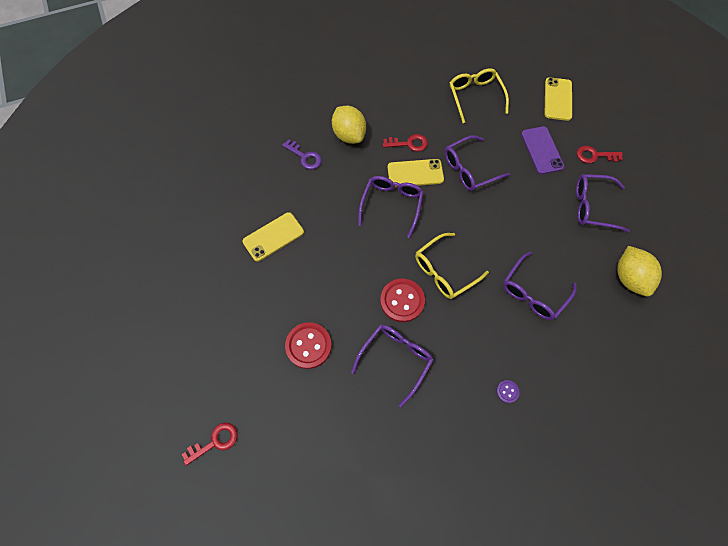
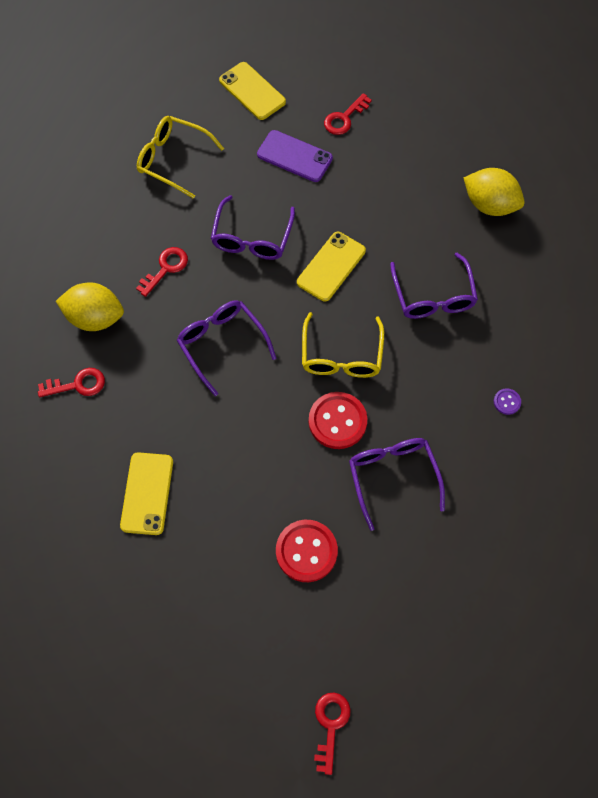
camera: 50 degrees left, 0 degrees up
(305, 157) = (77, 384): purple key -> red key
(415, 173) = (207, 292): yellow phone -> yellow phone (331, 266)
(593, 206) = (394, 168): purple glasses -> none

